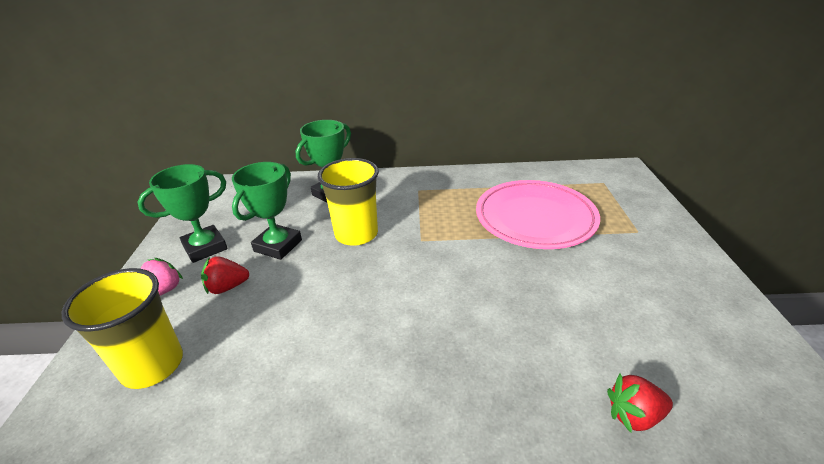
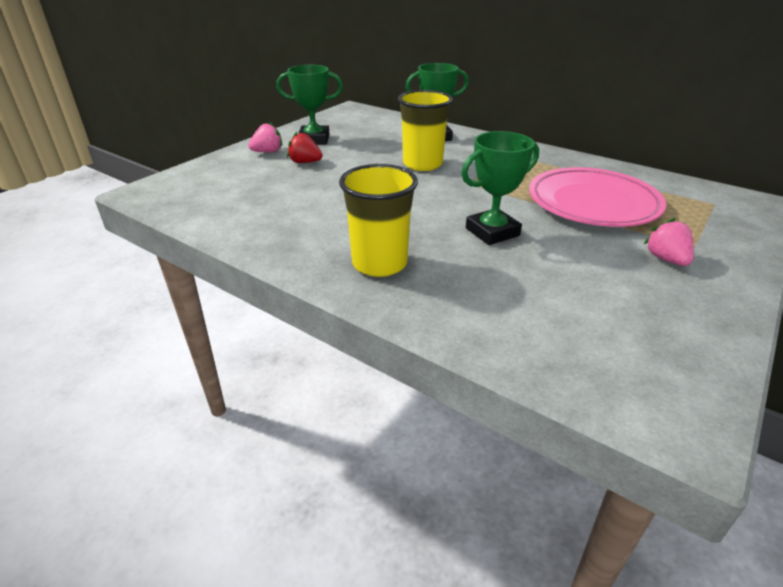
camera: 35 degrees right, 0 degrees up
(152, 365) = (229, 181): yellow cup -> yellow cup (379, 263)
(278, 246) = (360, 153): green trophy -> green trophy (492, 232)
(634, 416) = (500, 331): red strawberry -> none
(639, 255) = (666, 259): none -> pink strawberry

